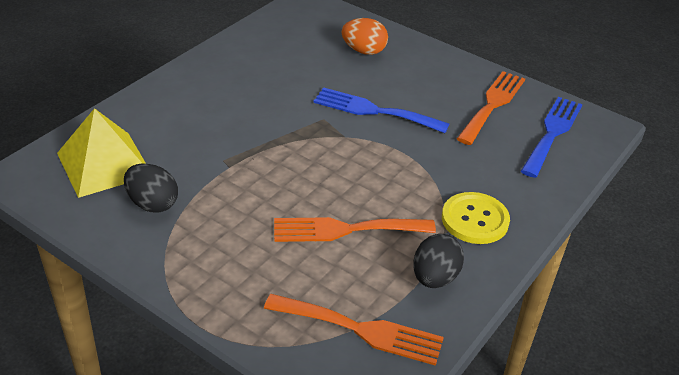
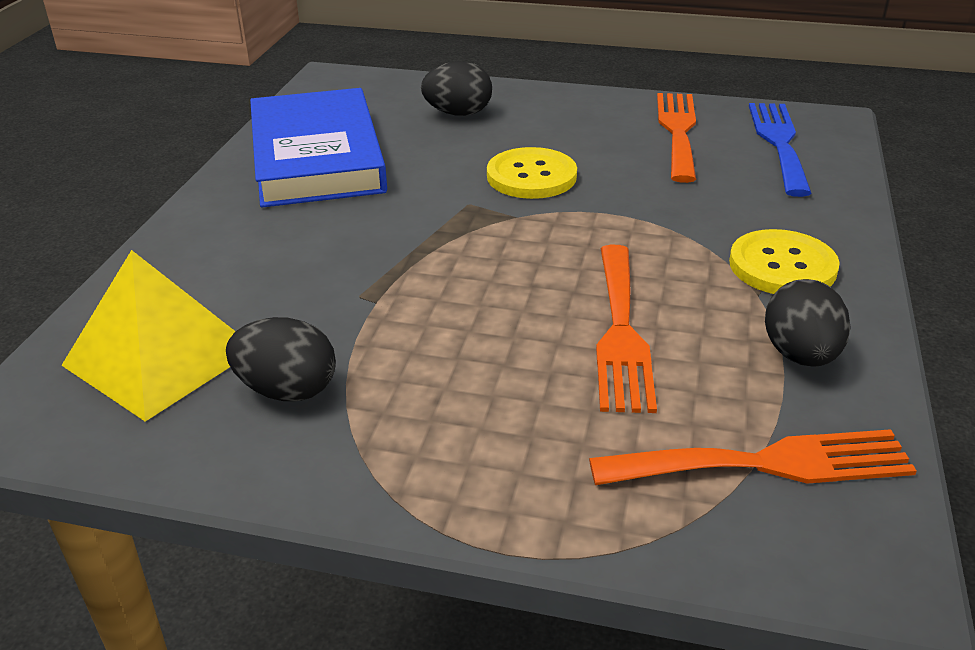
camera: 20 degrees left, 5 degrees down
(259, 59) = (316, 156): none -> blue book
(345, 229) = (621, 332): orange fork -> orange fork turned 60 degrees counterclockwise
(364, 51) = (458, 113): orange egg -> black egg
(374, 111) = (531, 176): blue fork -> yellow button

